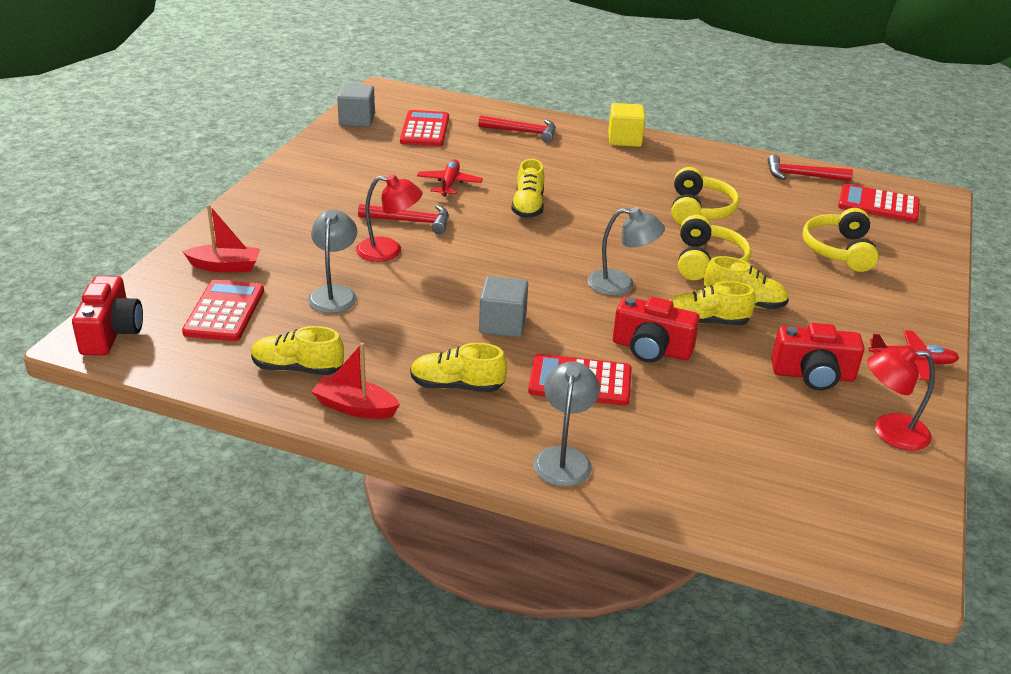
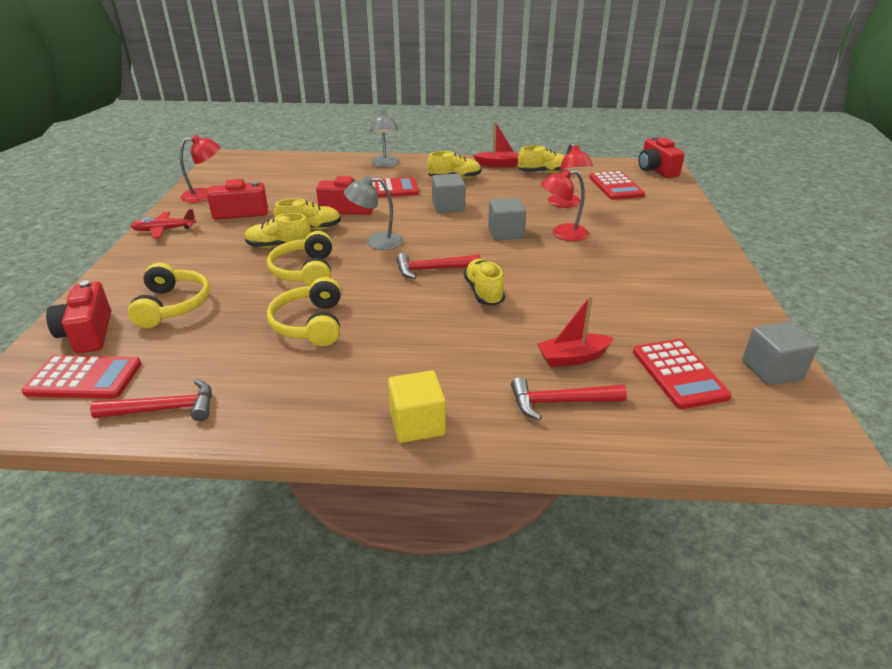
camera: 165 degrees right, 0 degrees up
(225, 266) = (653, 206): red boat -> red boat (572, 358)
(334, 293) = (567, 204): grey lamp -> red lamp
(410, 221) = (571, 258): red hammer -> red hammer (433, 269)
(449, 184) = (575, 301): red plane -> none
(455, 266) = (505, 233): none -> grey cube
(904, 239) = (88, 333): none -> red camera

